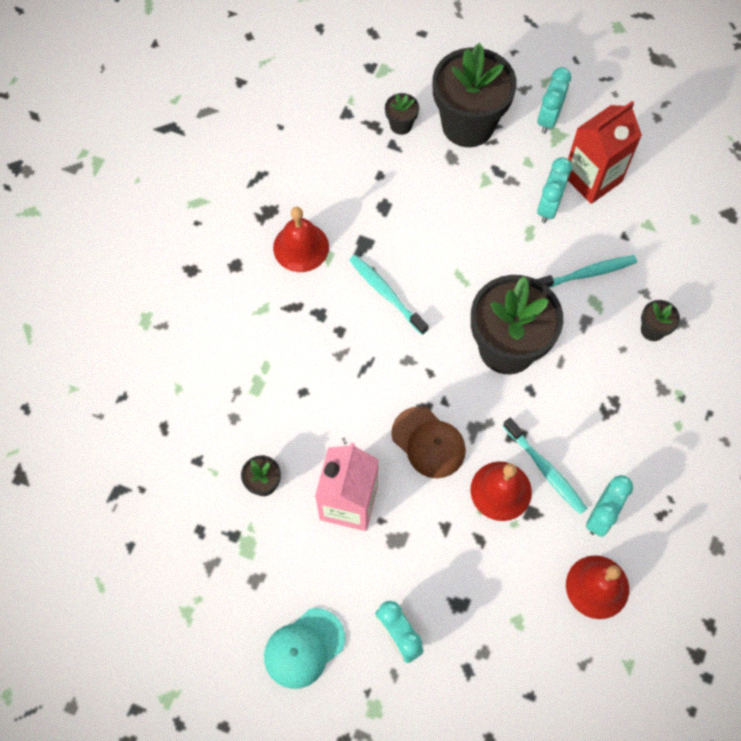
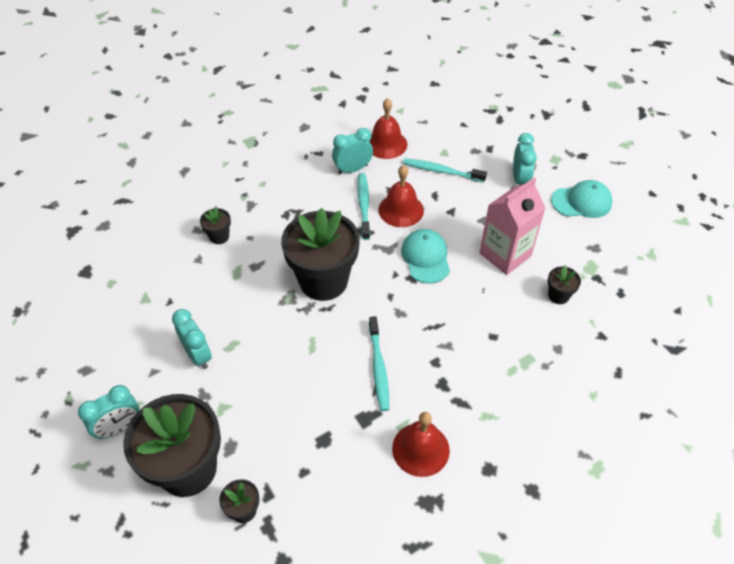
camera: 145 degrees left, 15 degrees down
(428, 442) = (425, 257): brown cap -> turquoise cap
(548, 207) = (198, 355): turquoise clock -> turquoise clock turned 90 degrees counterclockwise
(586, 274) = (222, 293): turquoise toothbrush -> turquoise toothbrush (441, 171)
(592, 178) = (143, 356): red carton -> none

